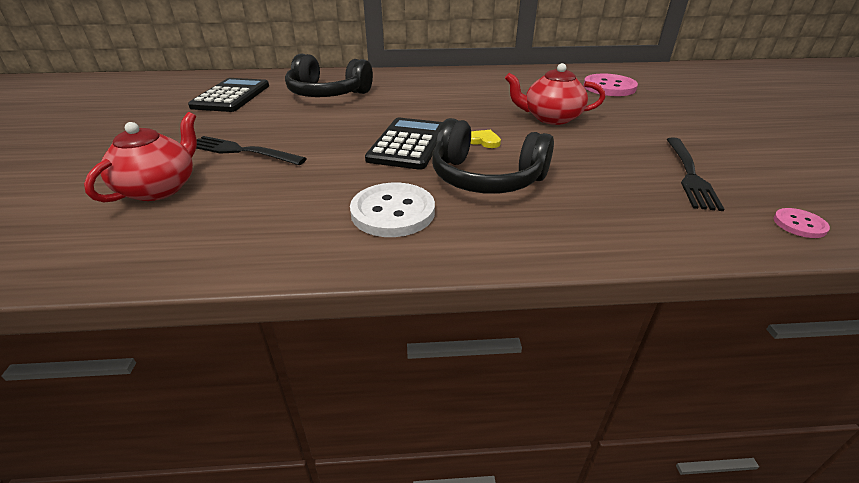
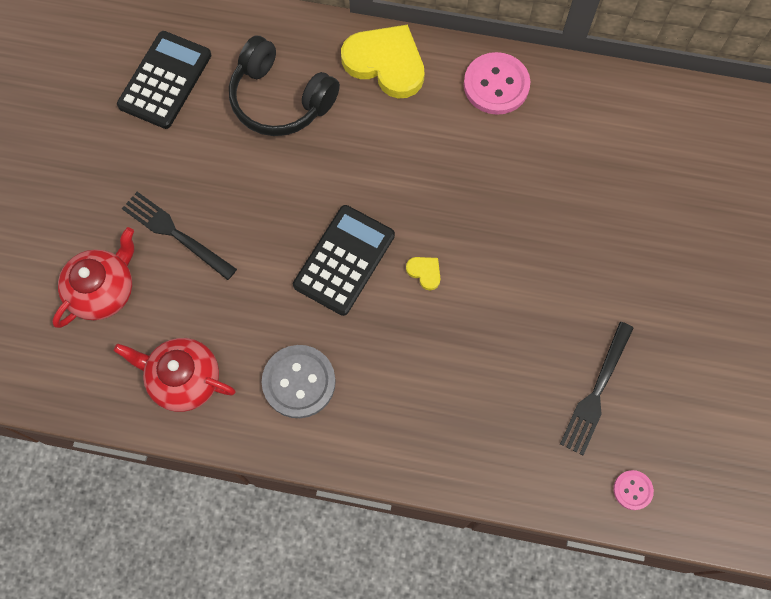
camera: 15 degrees right, 35 degrees up
(393, 212) = (299, 382): white button -> grey button
(402, 77) = (385, 63): none -> yellow heart
(486, 178) = (398, 347): black headphones -> none
(551, 118) = (523, 235): red teapot -> red teapot (184, 379)
(609, 87) = (645, 163): pink button -> pink button (496, 85)

